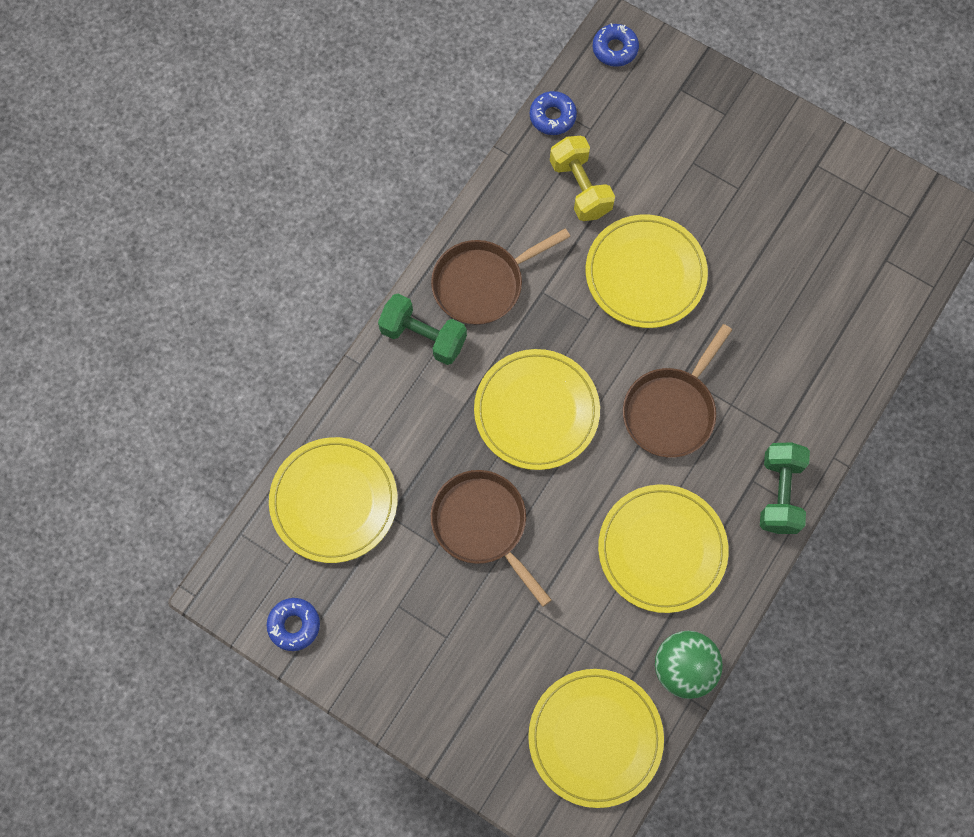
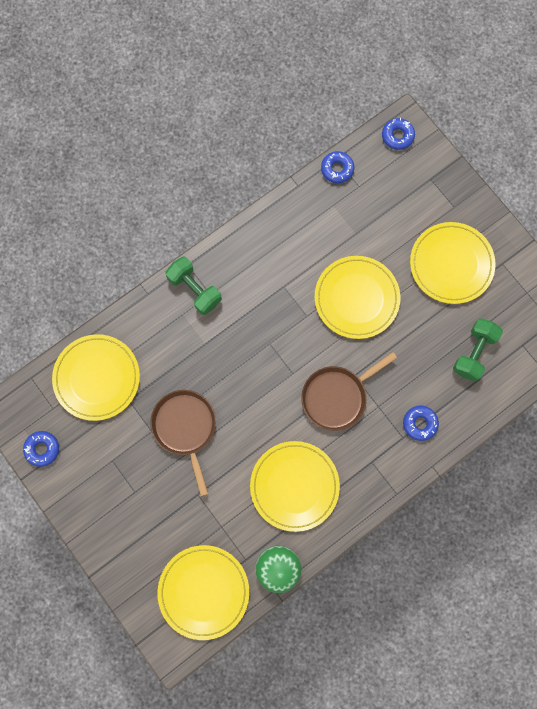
camera: 20 degrees right, 5 degrees up
(482, 283) = (247, 267): brown pan -> none
(536, 411) = (249, 365): yellow plate -> yellow plate (451, 264)
(580, 188) = (336, 224): yellow dumbbell -> none
(779, 493) = (386, 477): green dumbbell -> green dumbbell (474, 353)
(794, 407) = (420, 423): none -> blue donut

